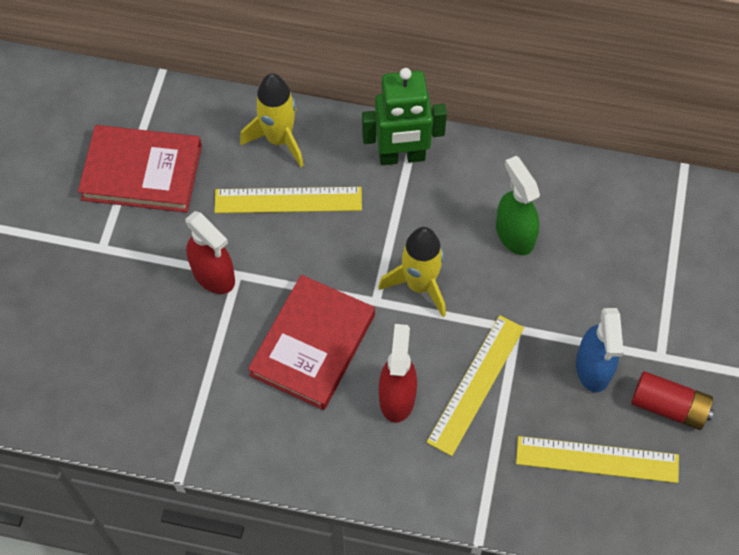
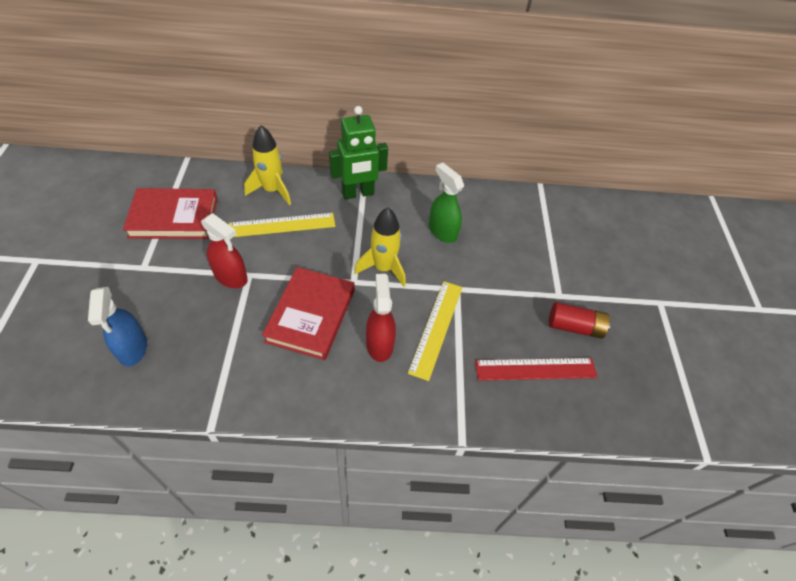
camera: 15 degrees left, 10 degrees down
(593, 368) = (516, 308): blue spray bottle -> blue spray bottle (132, 348)
(597, 460) = (535, 369): yellow ruler -> red ruler

